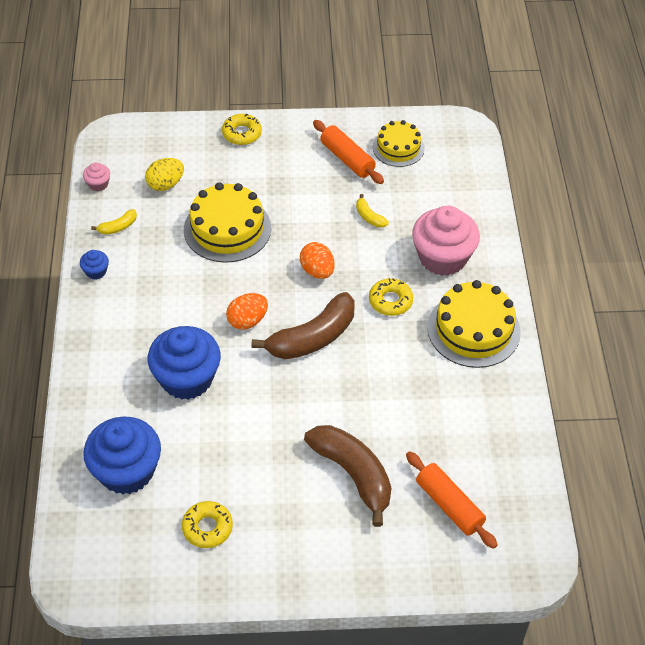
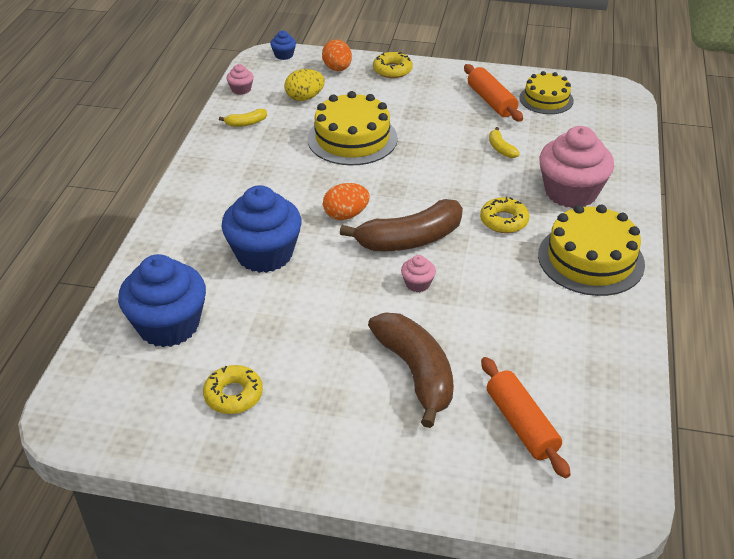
camera: 15 degrees right, 10 degrees down
(96, 271) = (210, 154): blue cupcake -> blue cupcake (284, 55)
(317, 271) = (433, 184): orange egg -> orange egg (337, 69)
(331, 384) = (417, 284): none -> pink cupcake

